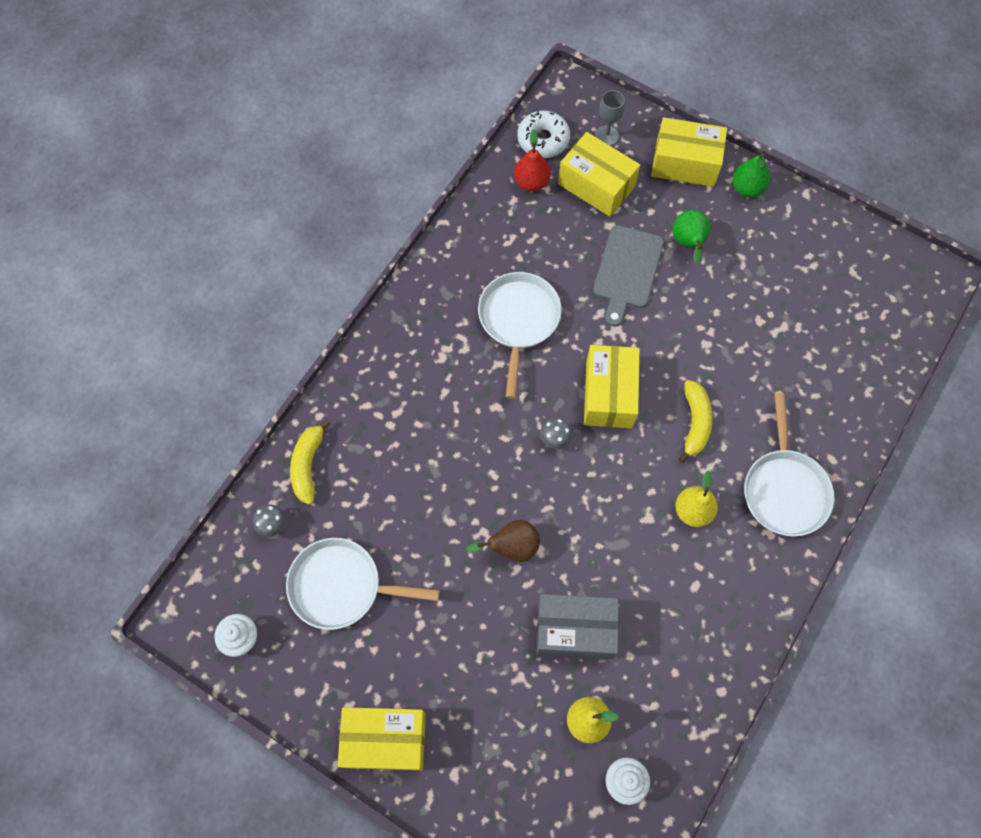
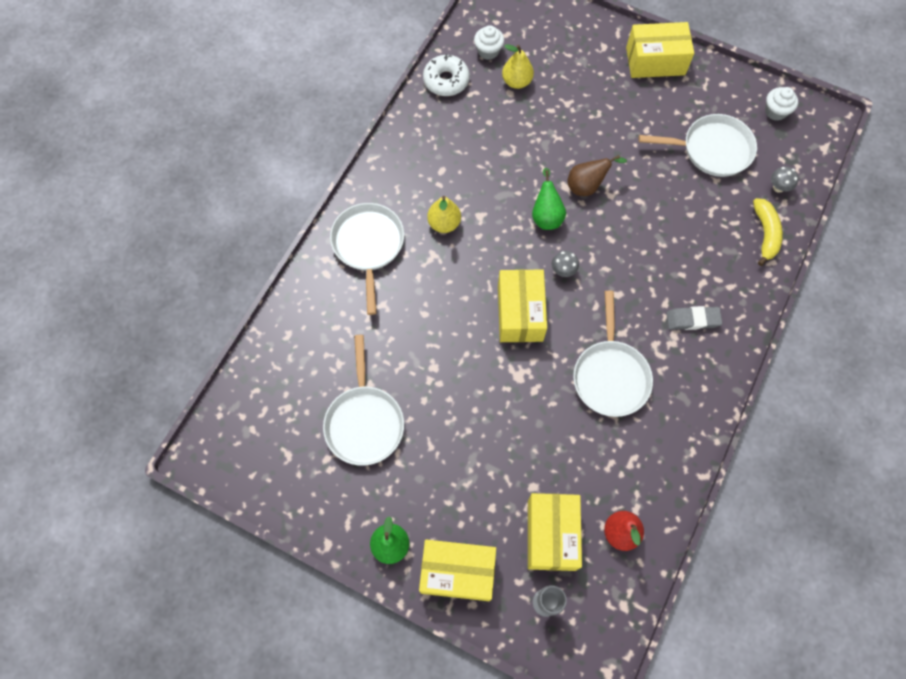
camera: 175 degrees right, 0 degrees up
(418, 372) = (692, 319): none -> grey eraser
(543, 140) = (615, 590): white donut -> white donut (446, 80)
(575, 630) = (531, 135): grey box -> none
(596, 185) = (551, 535): yellow box -> yellow box turned 60 degrees clockwise
(627, 271) = (511, 436): grey cutting board -> none
(688, 243) = (452, 472): green pear -> green pear (546, 216)
(695, 423) = (443, 294): yellow banana -> none
(777, 296) = (364, 421): none -> white pan

